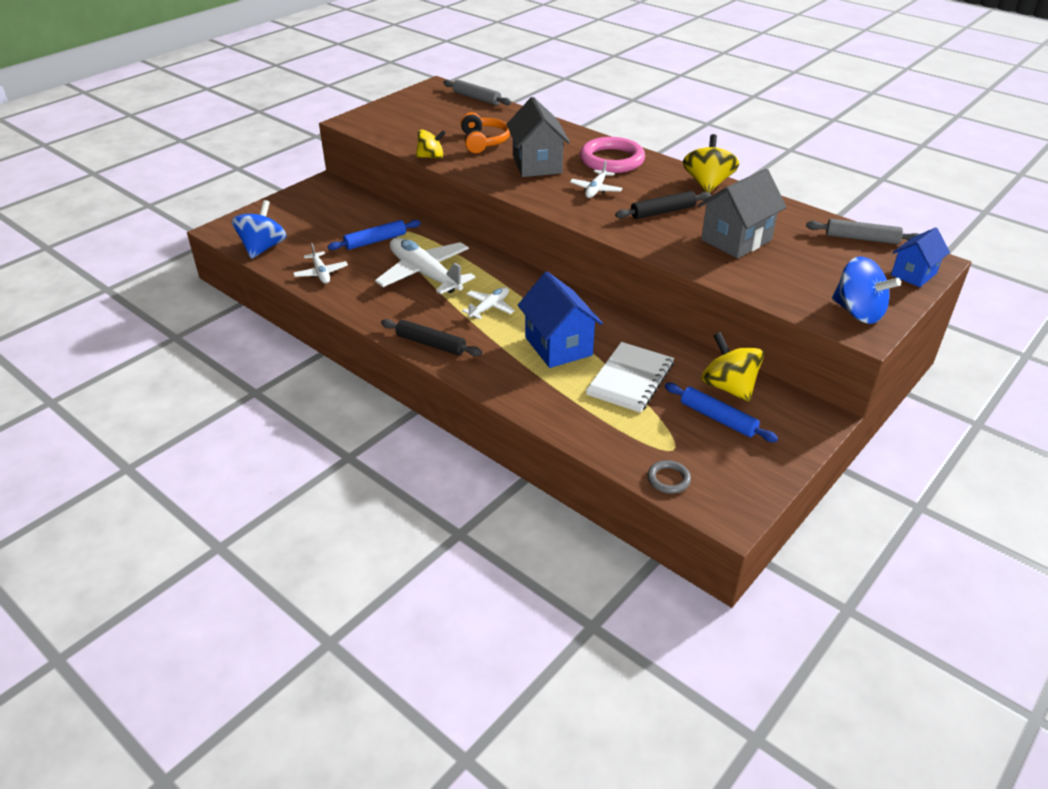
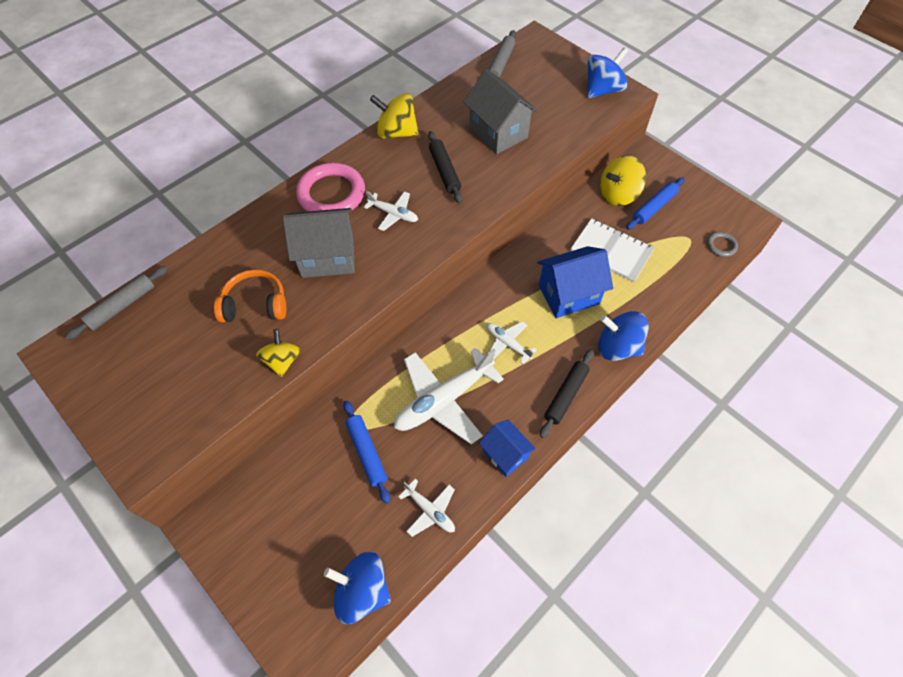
camera: 85 degrees left, 20 degrees up
(321, 273) = (430, 511): white plane -> white plane turned 60 degrees clockwise
(492, 380) = (617, 347): none -> blue spinning top
(913, 274) = (552, 51): blue house -> blue house (505, 454)

